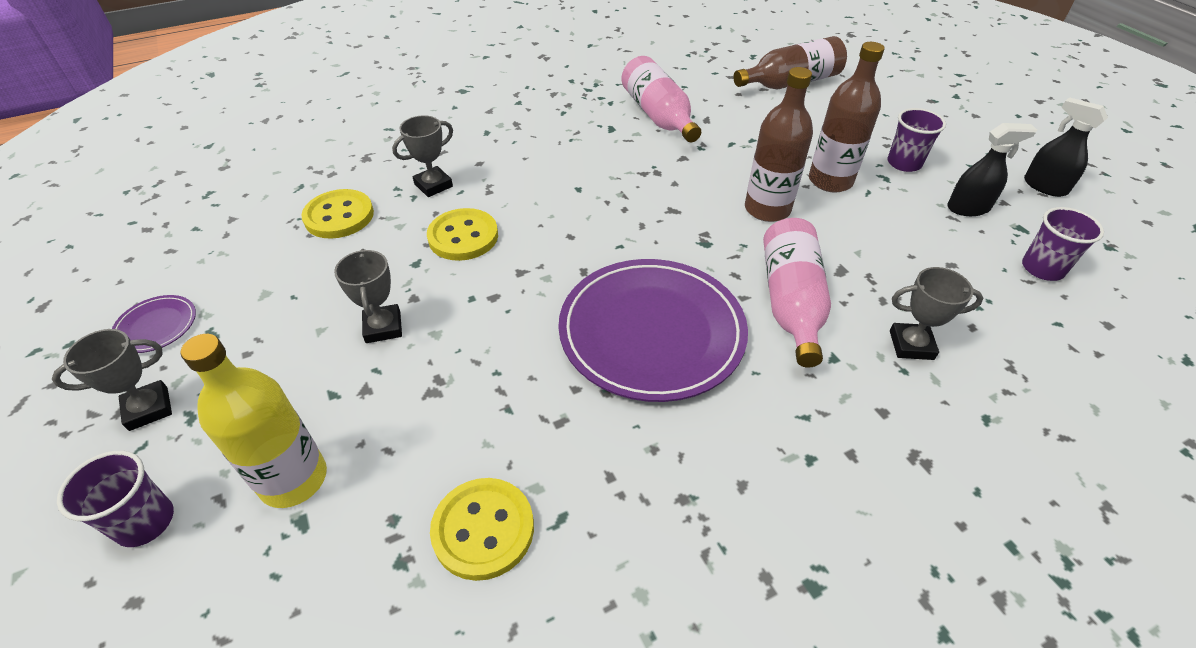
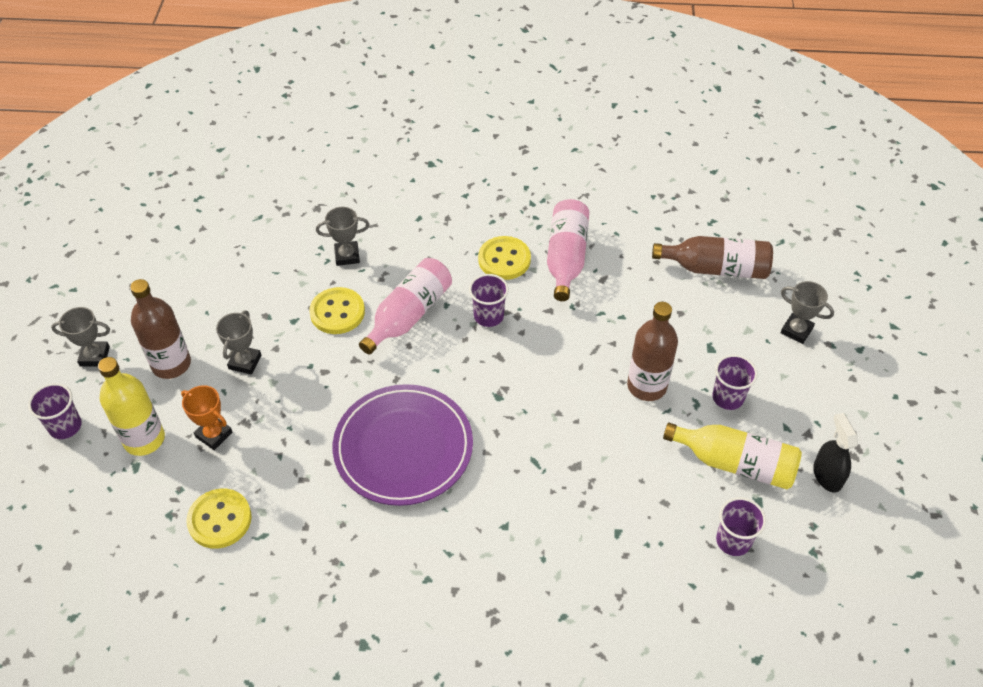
camera: 30 degrees right, 5 degrees up
(156, 326) = (122, 298): purple plate -> none
(339, 216) = (269, 256): yellow button -> yellow button (504, 259)
(397, 426) = (214, 435): none -> orange trophy
(630, 182) = (488, 316): none -> purple cup
(767, 209) = (571, 388): brown bottle -> brown bottle (171, 364)
(791, 302) = (515, 472): pink bottle -> pink bottle (409, 315)
(911, 345) = (566, 545): grey trophy -> grey trophy (796, 330)
(968, 208) = (735, 463): black spray bottle -> yellow bottle

